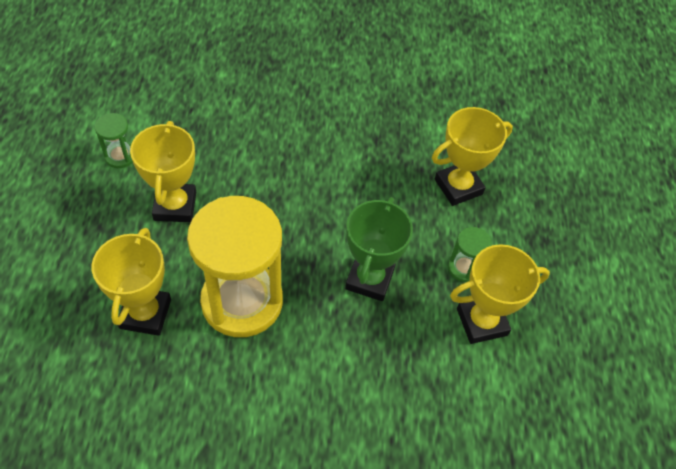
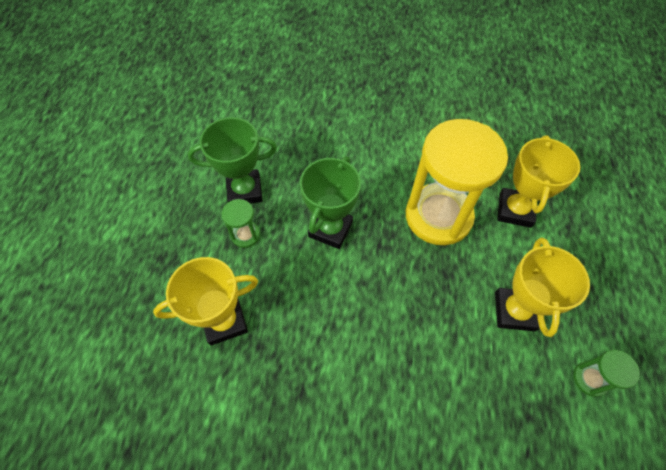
camera: 170 degrees left, 5 degrees up
(482, 322) = (245, 190): yellow trophy -> green trophy

